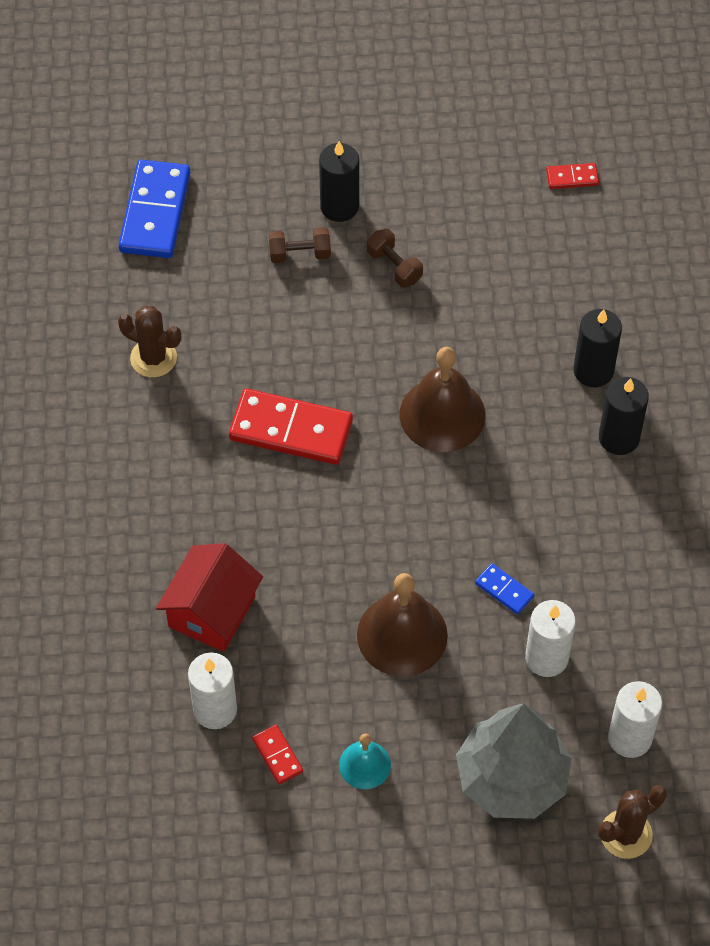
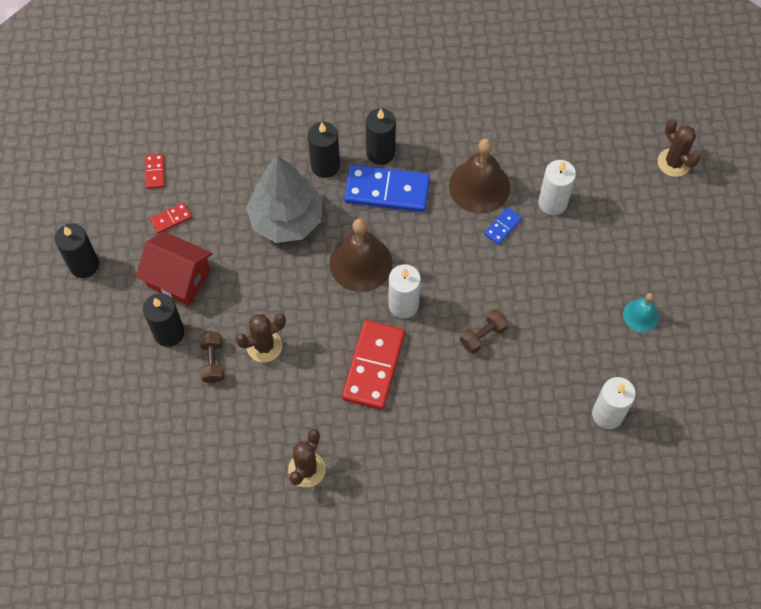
camera: 90 degrees left, 5 degrees up
(155, 212) = (164, 474): blue domino -> blue domino (387, 191)
(212, 612) = (529, 419): red house -> red house (179, 278)
(277, 755) = (639, 371): red domino -> red domino (171, 219)
(321, 308) = (264, 346): none -> brown cactus
(394, 266) = (228, 294): brown dumbbell -> brown dumbbell (483, 336)
(402, 635) = (540, 291): brown bell -> brown bell (479, 186)
(433, 113) = (84, 265): none -> black candle
(511, 778) = (642, 226): grey tree -> grey tree (286, 219)
(630, 738) = (607, 157): white candle -> white candle (403, 305)

